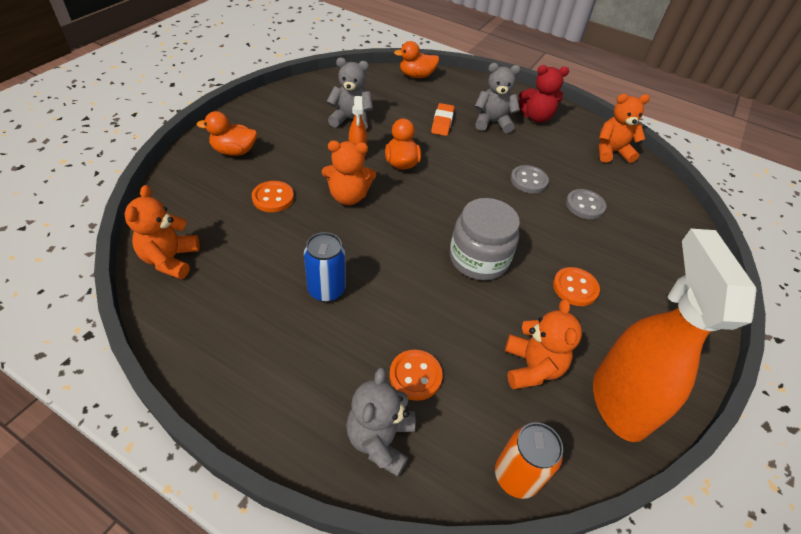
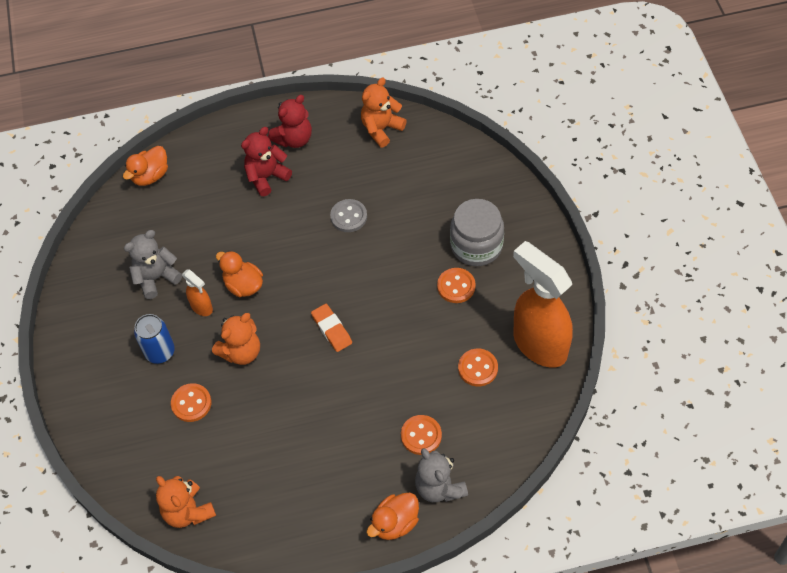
camera: 35 degrees left, 10 degrees up
(234, 151) = (108, 393): orange duck -> orange duck (395, 523)
(326, 290) = (311, 434): blue can -> blue can (160, 352)
(442, 122) = (229, 213): orange eraser -> orange eraser (332, 329)
(478, 259) = (379, 320): grey jar -> grey jar (476, 245)
(492, 122) = (267, 177): grey teddy bear -> red teddy bear
(516, 476) = (522, 438): orange can -> none
(531, 367) = (478, 368): orange teddy bear -> orange button
(585, 205) = (406, 205): grey button -> none

